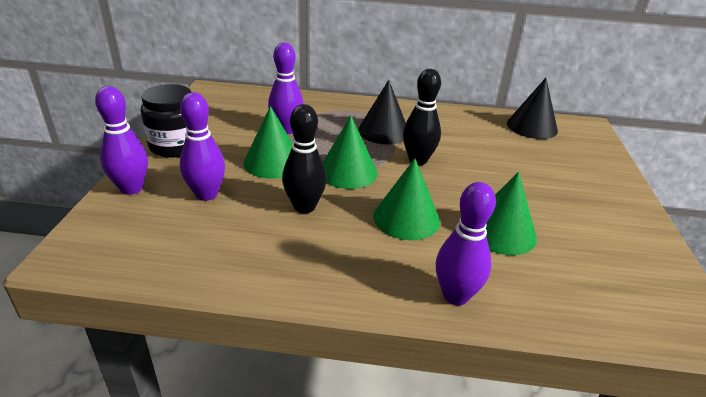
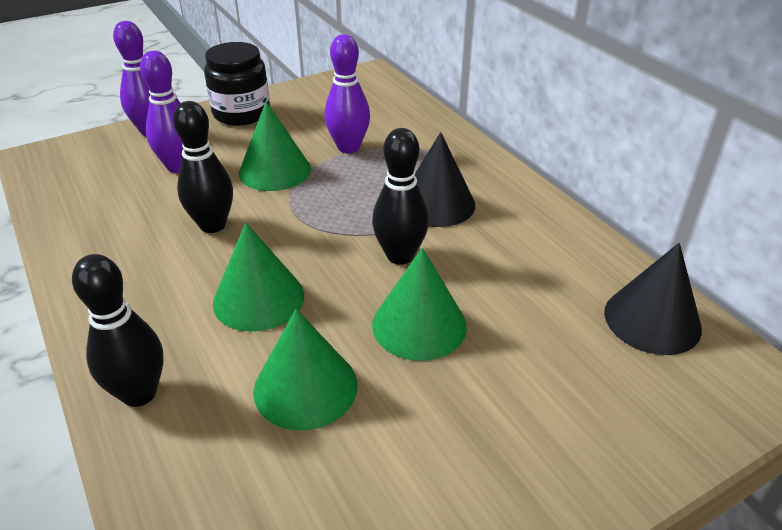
camera: 55 degrees right, 5 degrees up
(348, 172) = (310, 220): green cone -> green cone (419, 325)
(455, 296) = (139, 393): purple bowling pin -> black bowling pin

